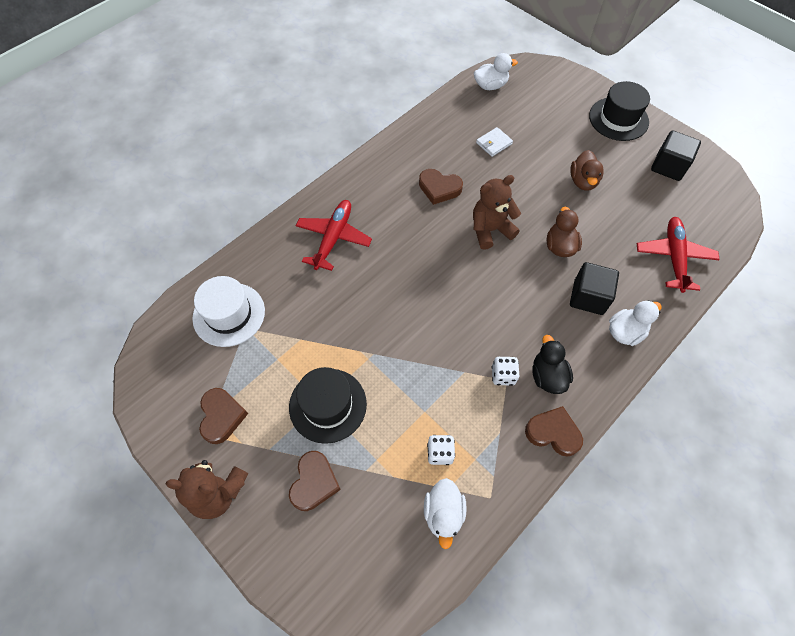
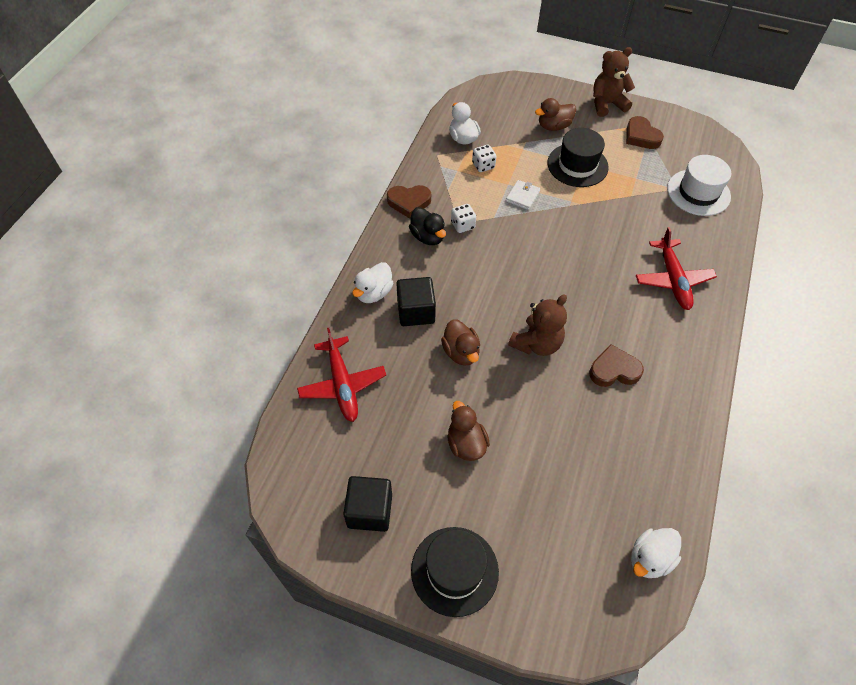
camera: 155 degrees right, 5 degrees down
(314, 482) = (553, 126): brown heart -> brown duck
(494, 143) = (591, 457): white wallet -> white wallet (522, 196)

